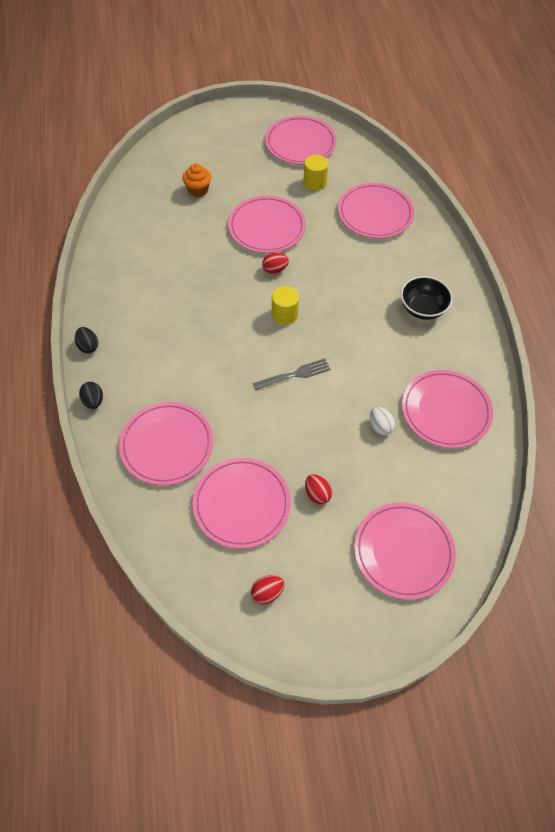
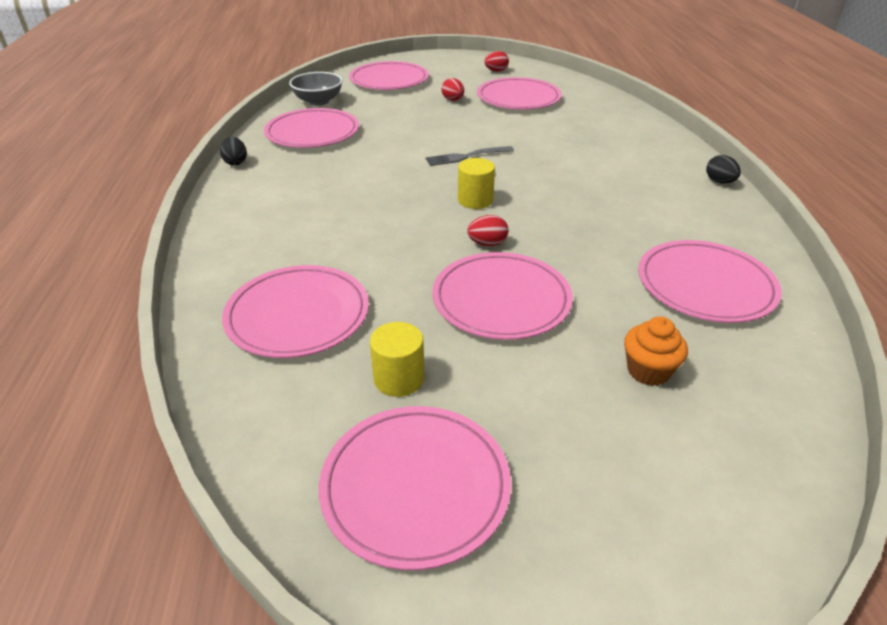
camera: 175 degrees left, 20 degrees down
(93, 401) = (684, 147): black egg -> black egg (236, 162)
(167, 445) = (594, 123): pink plate -> pink plate (705, 285)
(380, 426) = (384, 127): white egg -> none
(422, 308) = (289, 200): black bowl -> none
(467, 482) = (318, 101): none -> grey bowl

